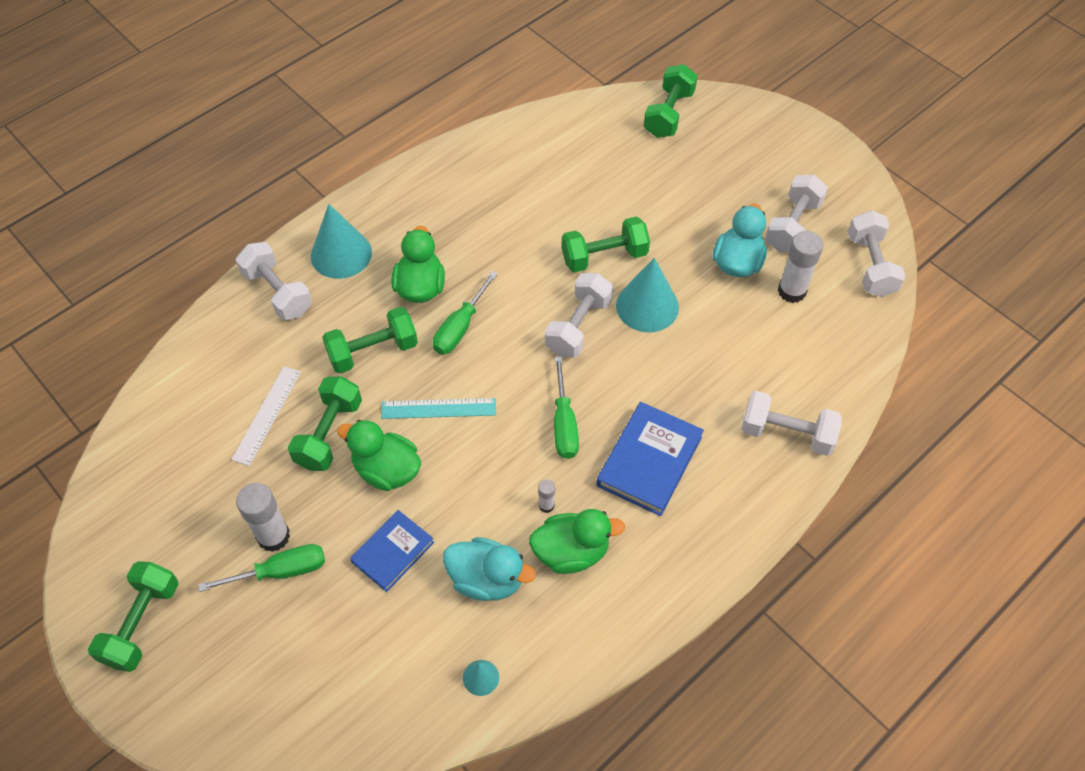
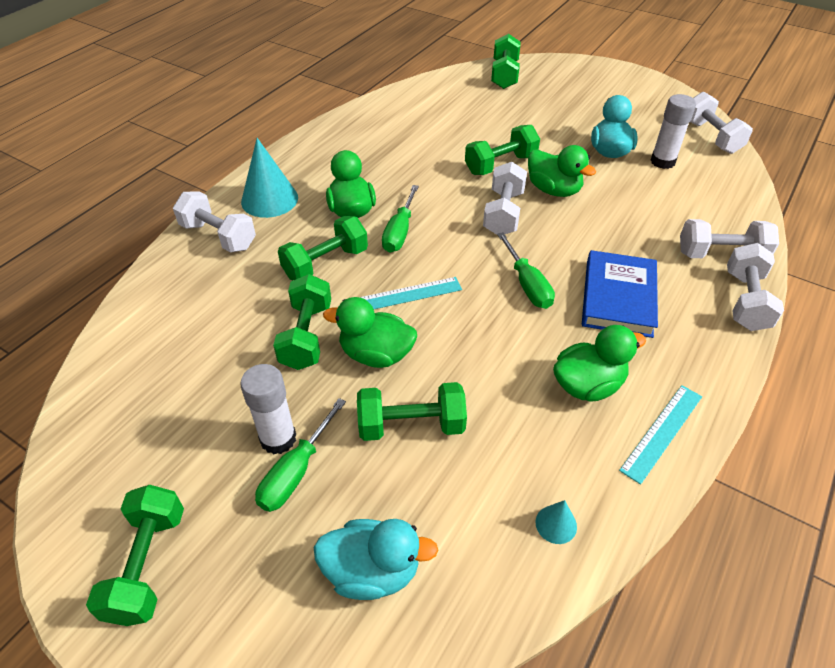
camera: 15 degrees left, 10 degrees down
(267, 415) = (237, 332): white ruler -> none
(280, 572) = (296, 471): green screwdriver -> green screwdriver turned 150 degrees clockwise
(393, 552) = (411, 425): blue book -> green dumbbell
(487, 579) = (518, 428): turquoise duck -> turquoise duck (372, 571)
(546, 505) = (544, 351): white glue stick -> none
(617, 617) = (662, 432): none -> turquoise ruler
(647, 306) = (553, 190): turquoise cone -> green duck
(792, 225) = (637, 123): white dumbbell -> white dumbbell (745, 301)

